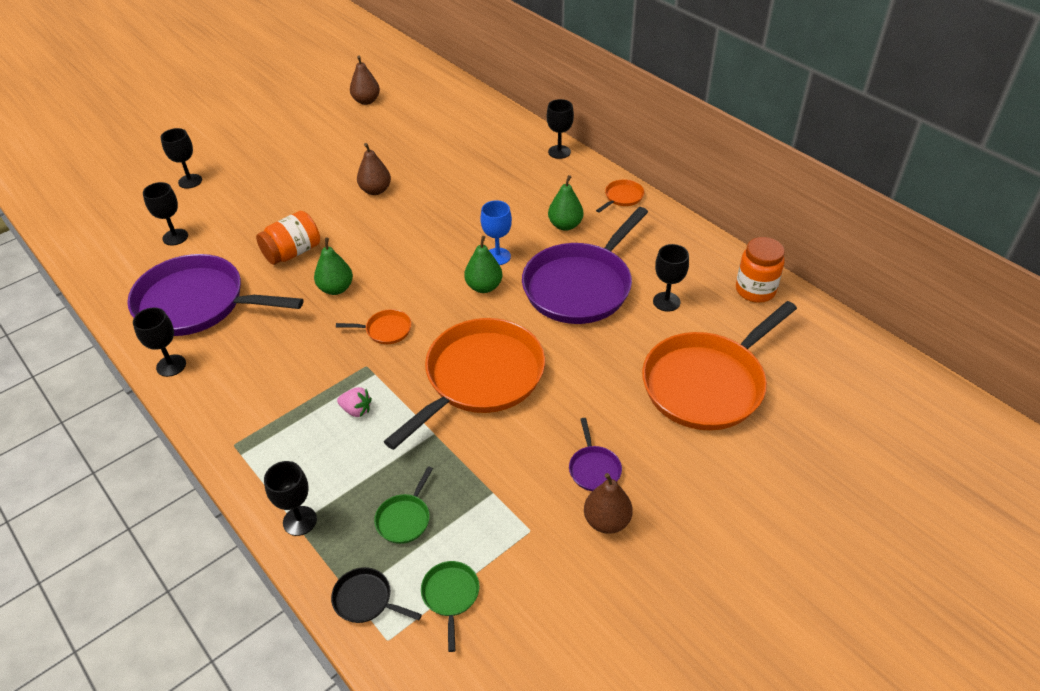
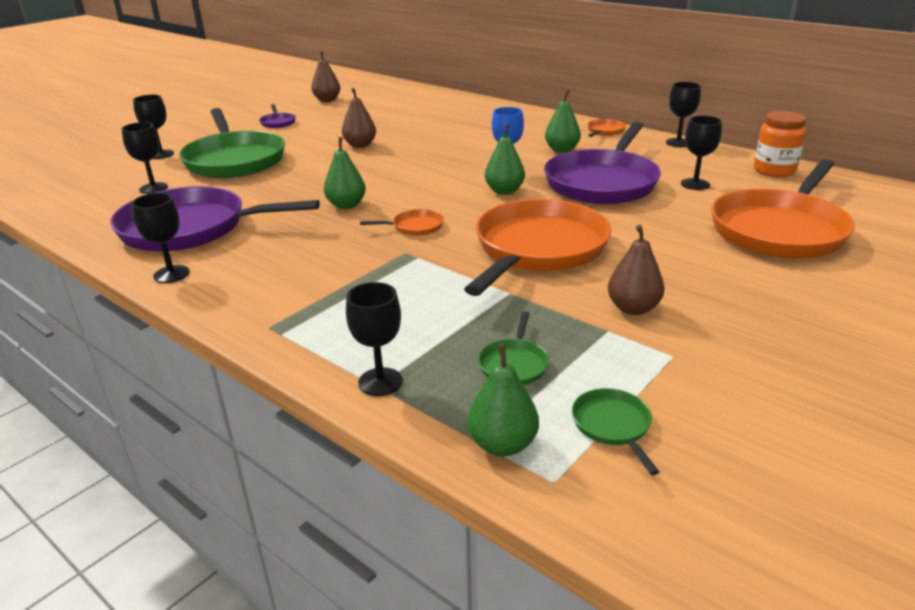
camera: 10 degrees left, 15 degrees down
(254, 200) = (234, 160): none -> green pan
(292, 252) = (288, 187): orange jar -> none
(356, 410) = (409, 285): pink strawberry -> none
(365, 599) = (502, 444): black pan -> green pear
(559, 152) = (528, 113): black goblet -> black goblet (678, 142)
(594, 469) = (710, 300): purple pan -> purple pan (278, 122)
(606, 521) = (756, 338): brown pear -> brown pear (633, 308)

